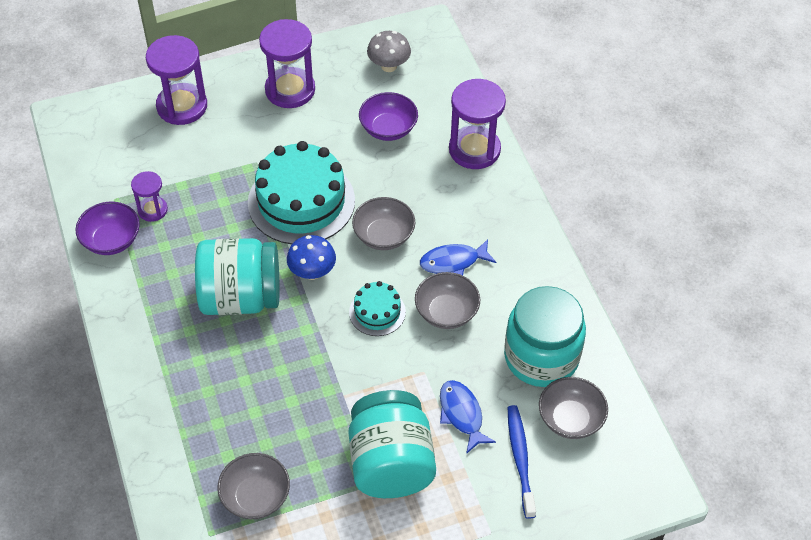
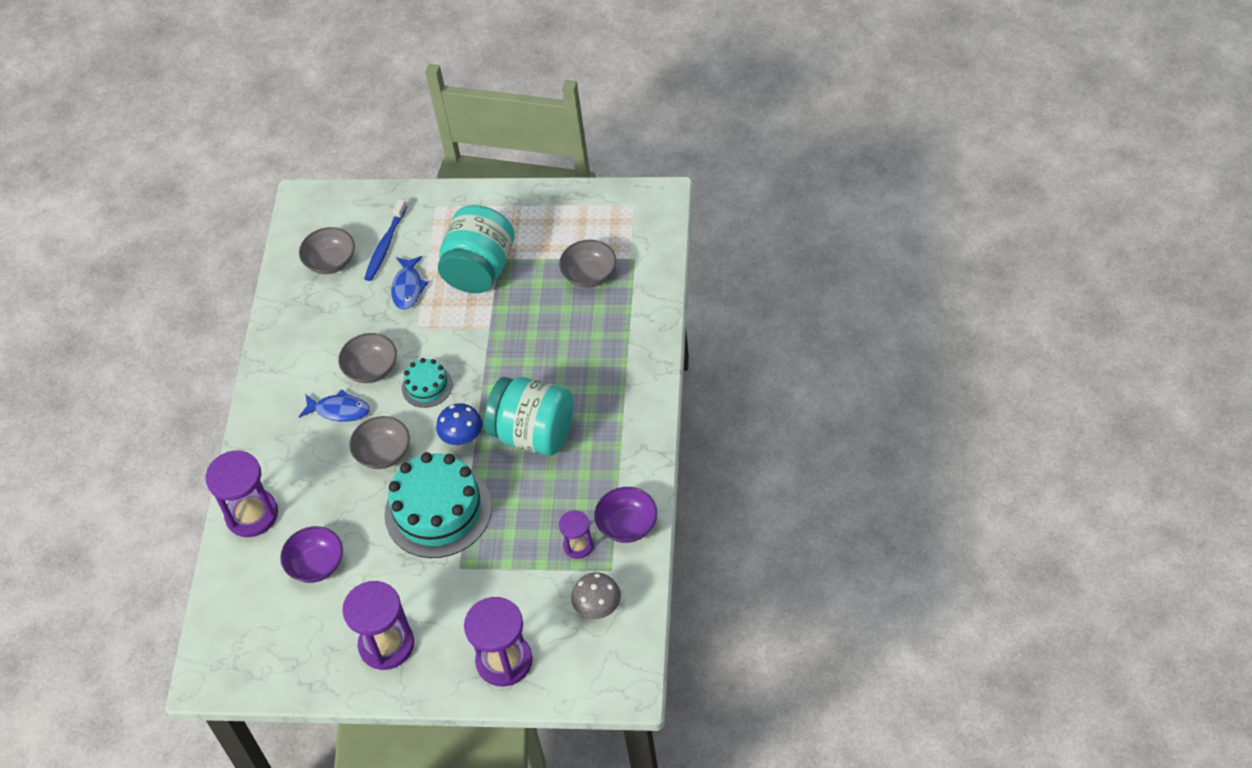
camera: 150 degrees left, 0 degrees up
(389, 66) = (272, 642): grey mushroom -> grey mushroom (598, 608)
(541, 357) = (321, 312): turquoise jar -> none

